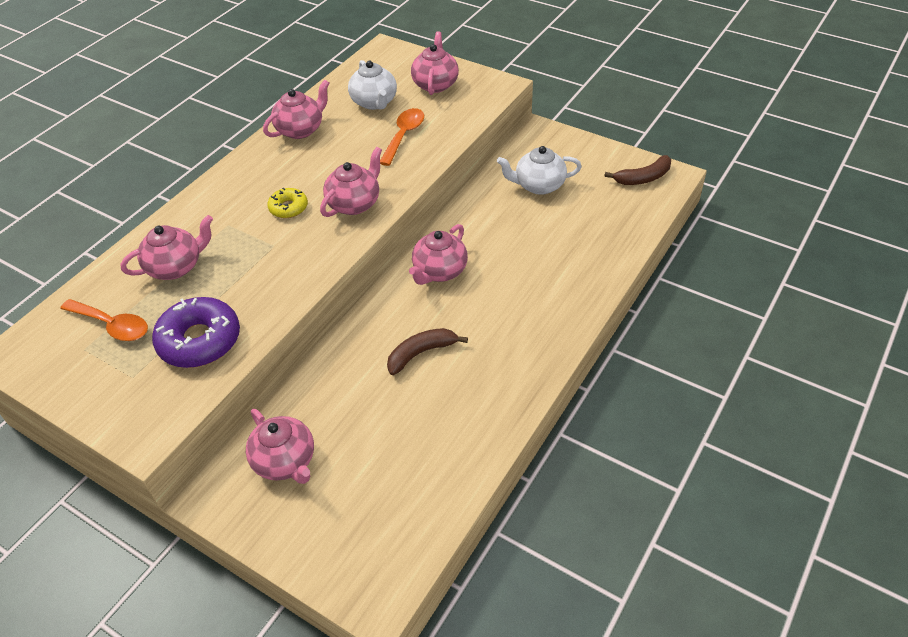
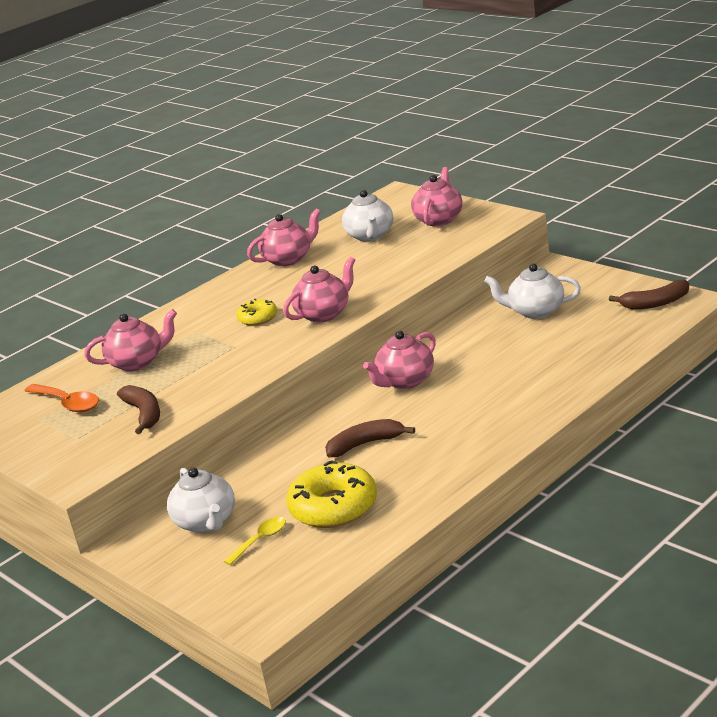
camera: 15 degrees right, 20 degrees down
(199, 340) = (144, 414): purple donut -> brown banana
(285, 461) = (206, 522): pink teapot -> white teapot
(347, 485) = (260, 540): none -> yellow spoon
(404, 136) = (392, 261): orange spoon -> none
(410, 437) = (333, 507): none -> yellow donut

